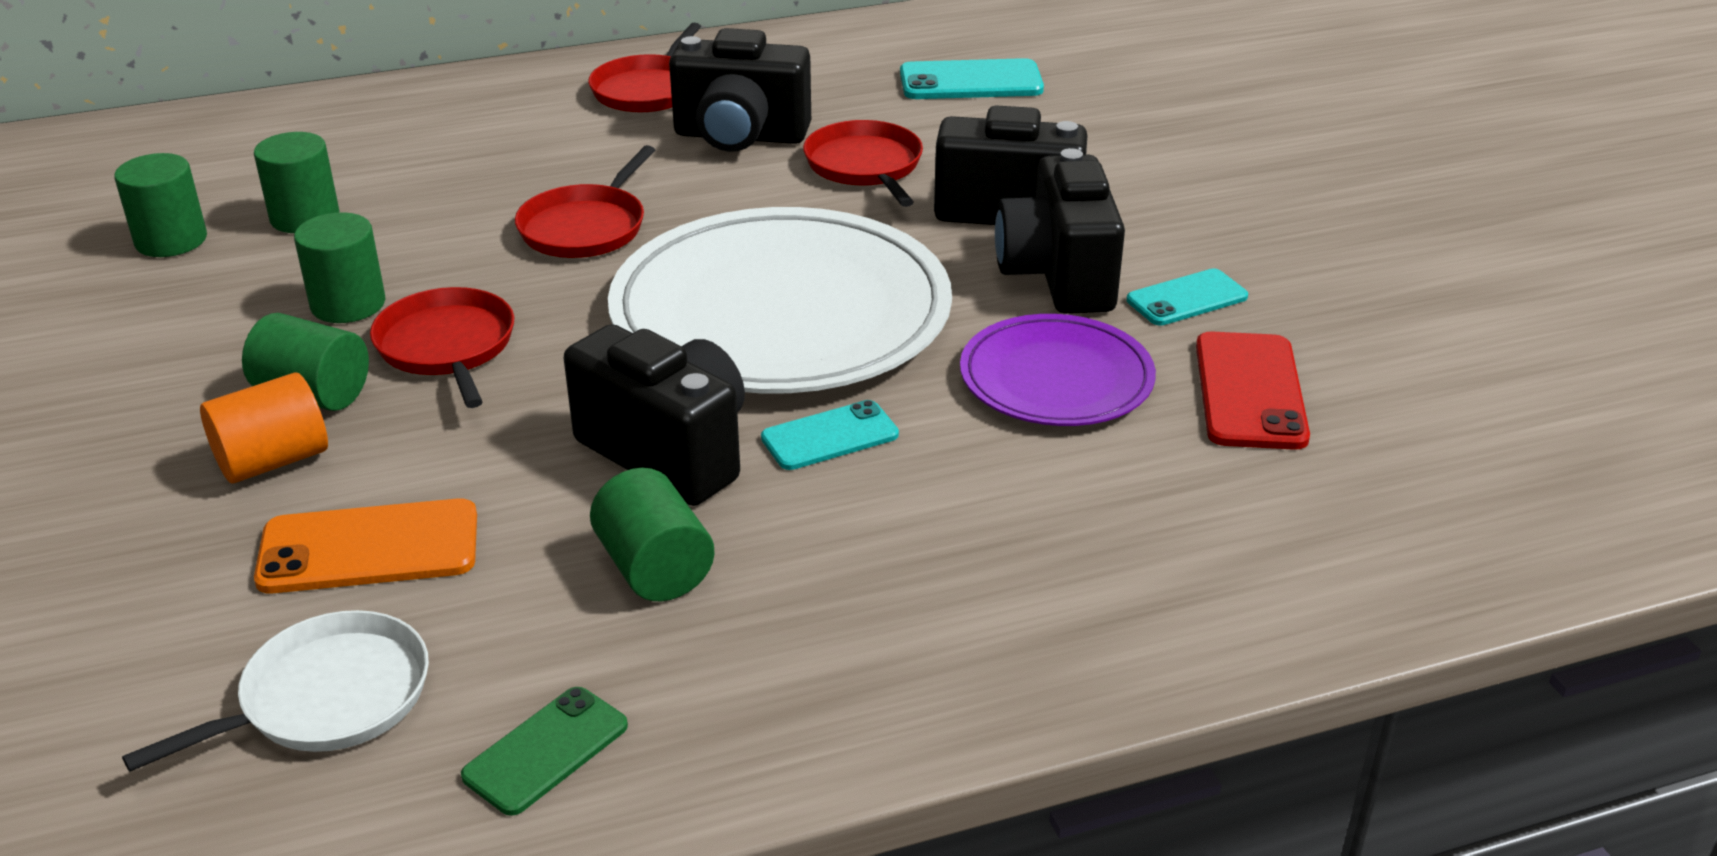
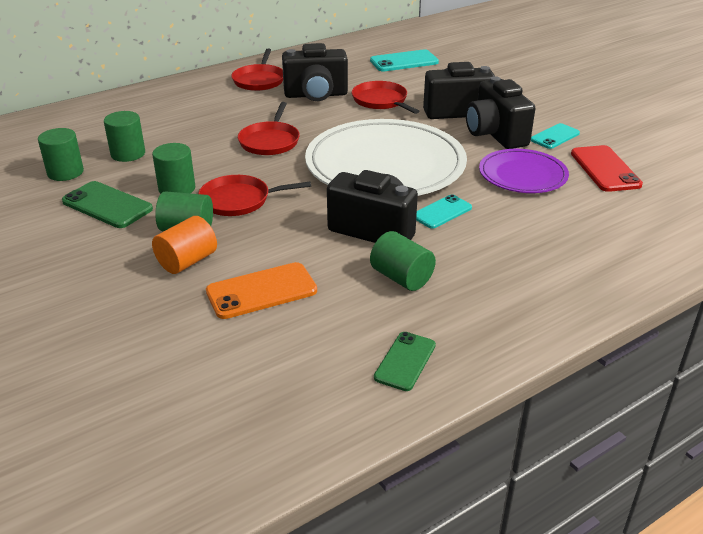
camera: 15 degrees left, 0 degrees up
(202, 320) = (107, 205): none -> green phone
(327, 698) = (286, 358): white pan -> none
(447, 347) = (239, 200): red pan -> red pan turned 60 degrees counterclockwise

